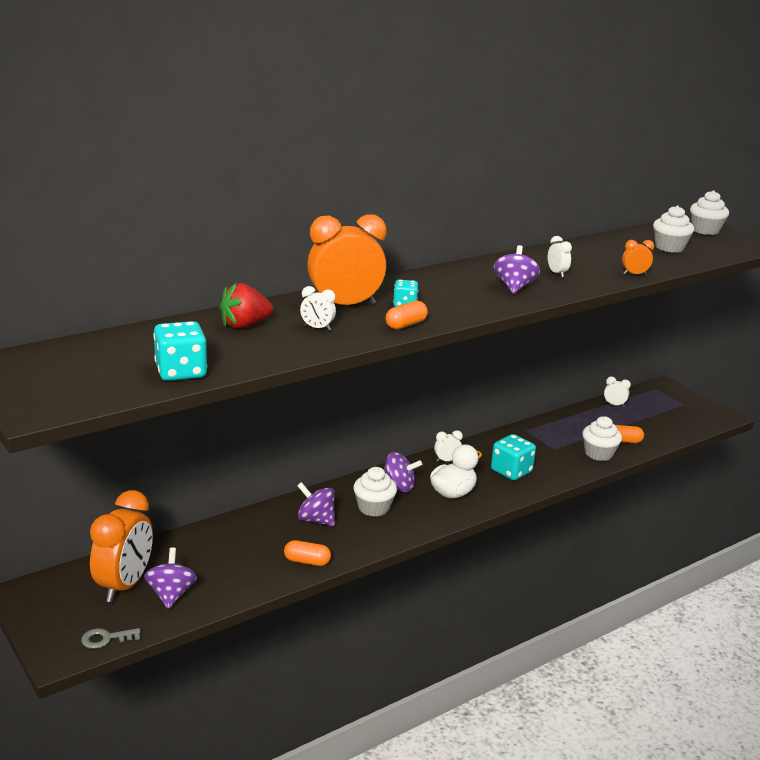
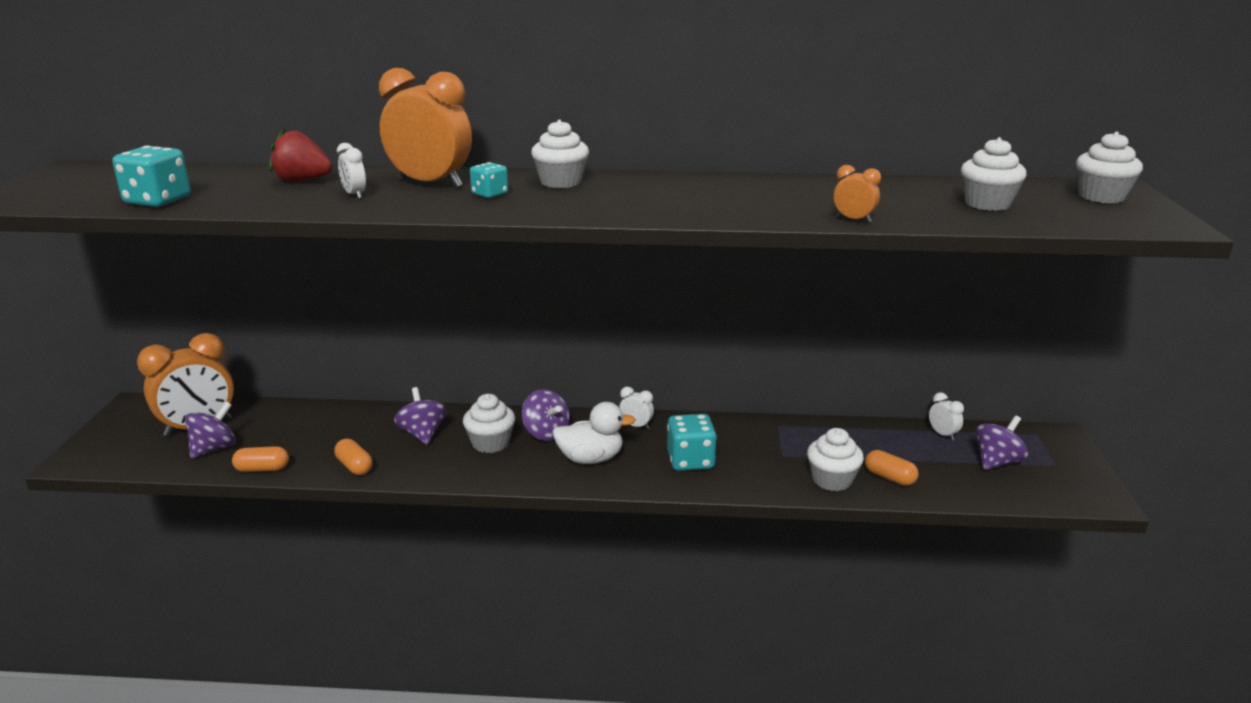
camera: 40 degrees right, 0 degrees up
(106, 639) = (118, 462): grey key -> none
(406, 325) = (442, 209): orange capsule -> orange capsule (262, 469)
(424, 284) = (561, 182): none -> white cupcake
(514, 287) = (654, 203): purple spinning top -> purple spinning top (997, 462)
(557, 273) = (745, 201): white clock -> none

